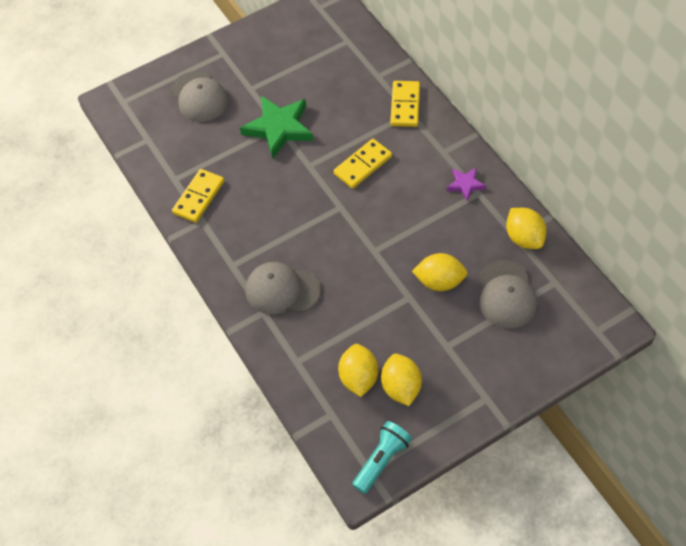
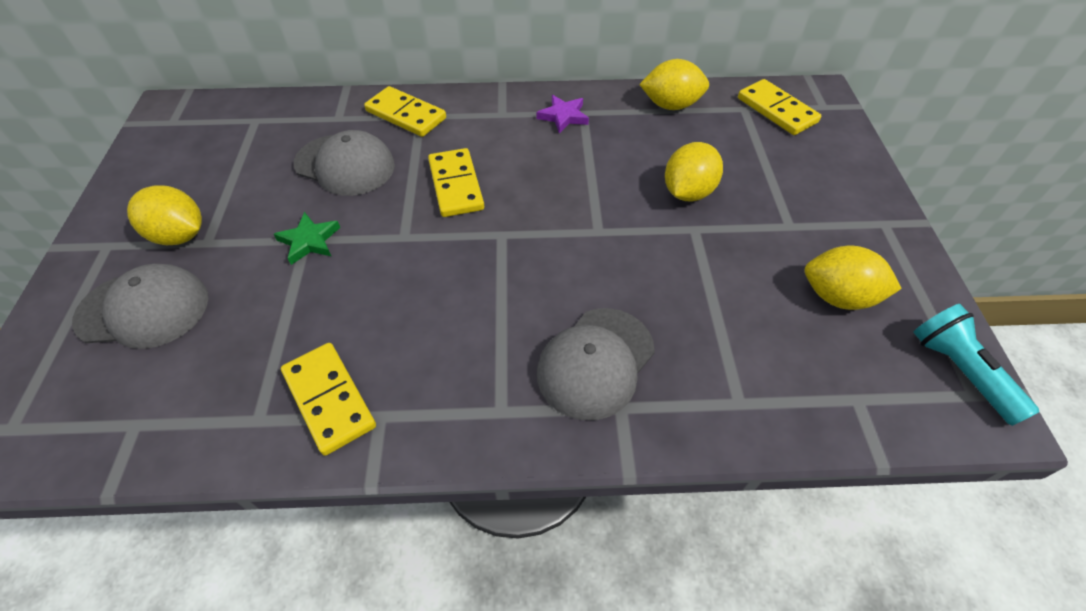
camera: 65 degrees left, 5 degrees down
(279, 128) = (309, 241): green star -> green star, size x0.51
(359, 378) = (803, 337): yellow lemon -> yellow lemon (179, 235)
(506, 294) = (740, 147): grey cap -> grey cap (345, 165)
(568, 303) = (777, 110): none -> yellow domino

